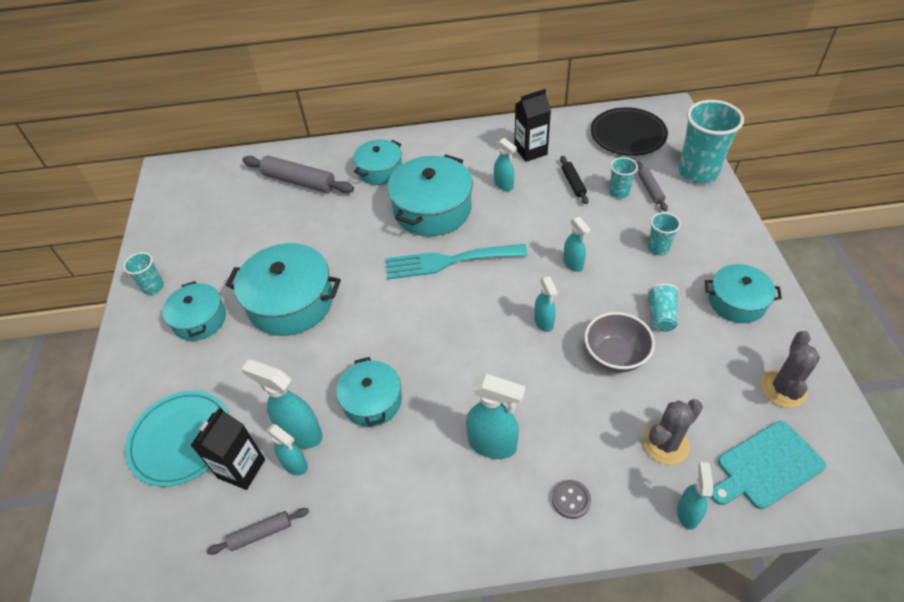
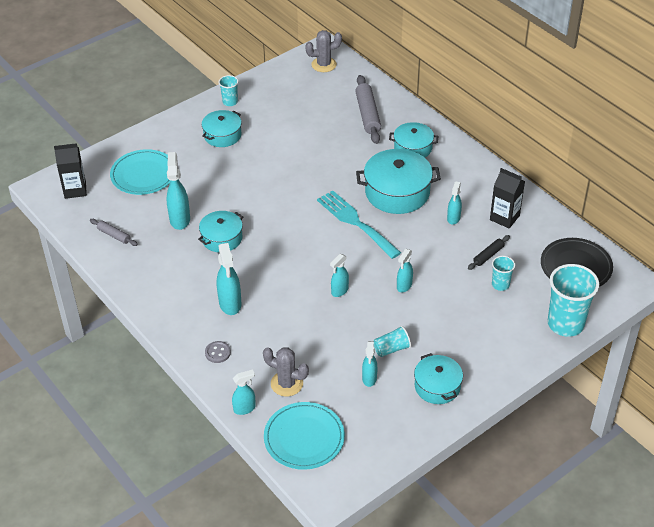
camera: 55 degrees right, 5 degrees down
(241, 468) = (143, 208): black carton -> black carton (75, 190)
(291, 302) = (265, 166): turquoise pot -> none
(295, 465) = (160, 227): turquoise spray bottle -> turquoise spray bottle (369, 379)
(615, 356) = (338, 336): grey bowl -> none
(650, 189) = (519, 302): grey rolling pin -> none
(658, 248) = (457, 327): turquoise cup -> none
(766, 466) = (304, 438): turquoise cutting board -> turquoise plate
(783, 389) = (374, 431): grey cactus -> grey cactus (324, 65)

